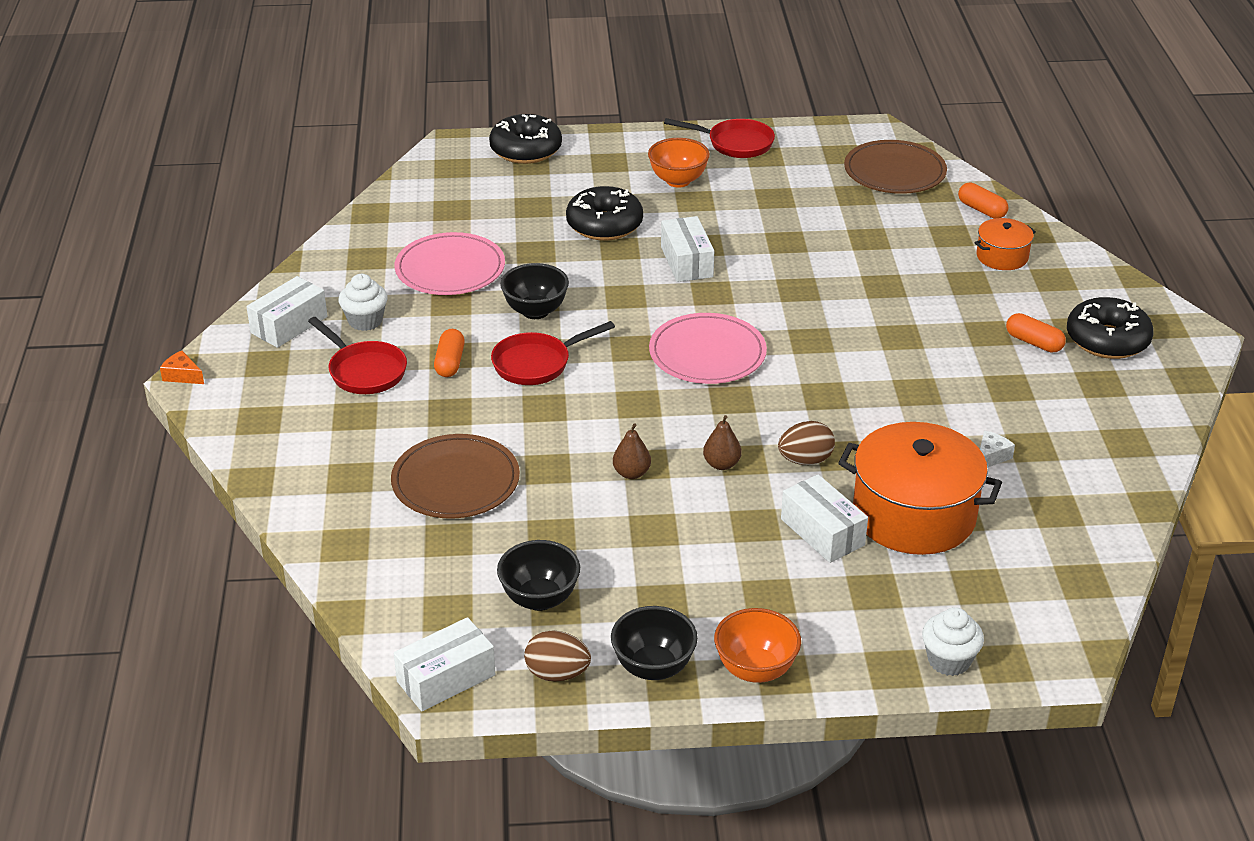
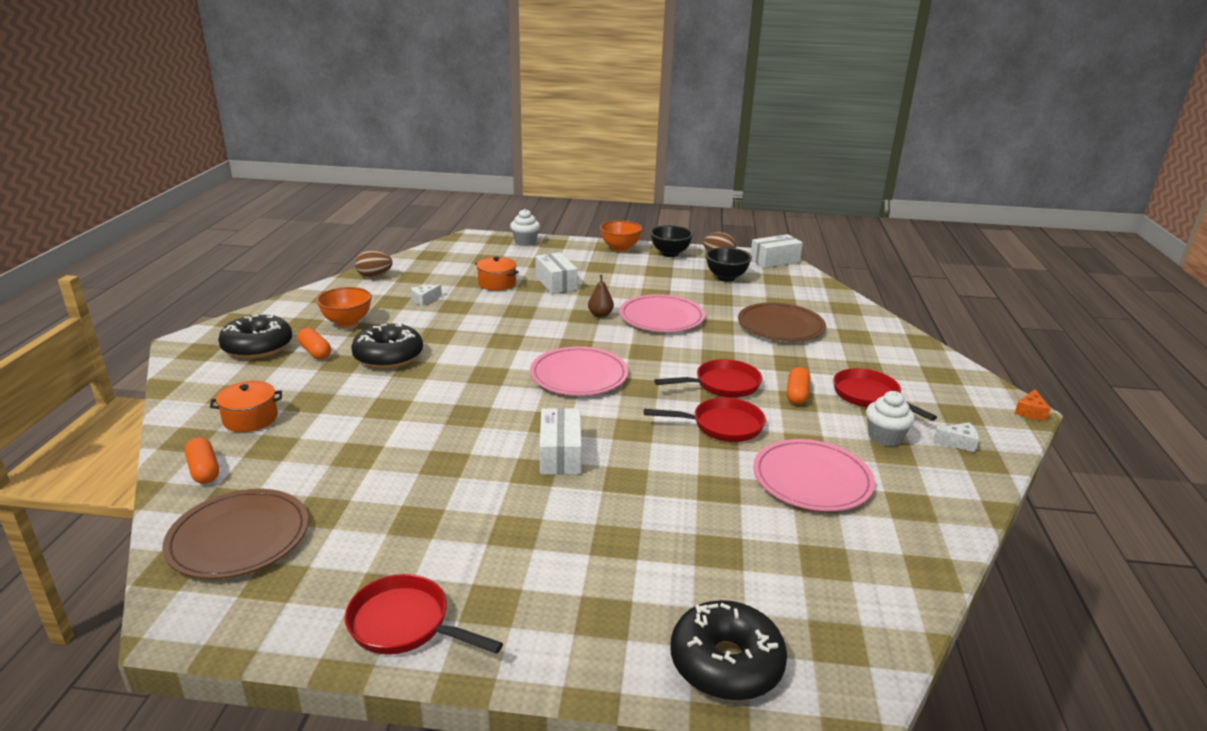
camera: 170 degrees left, 10 degrees down
(182, 375) = (1030, 412): orange cheese -> orange cheese turned 75 degrees clockwise
(289, 325) = (959, 443): white box -> white cheese
(535, 311) = (721, 426): black bowl -> red pan
(604, 225) = (635, 510): black donut -> black donut (388, 356)
(631, 473) = (661, 317): brown pear -> pink plate
(678, 181) = (521, 565): orange bowl -> orange bowl (347, 322)
(805, 460) = (544, 311): brown egg -> brown egg (374, 276)
(914, 515) = (497, 283): orange pot -> orange pot, size x0.50

